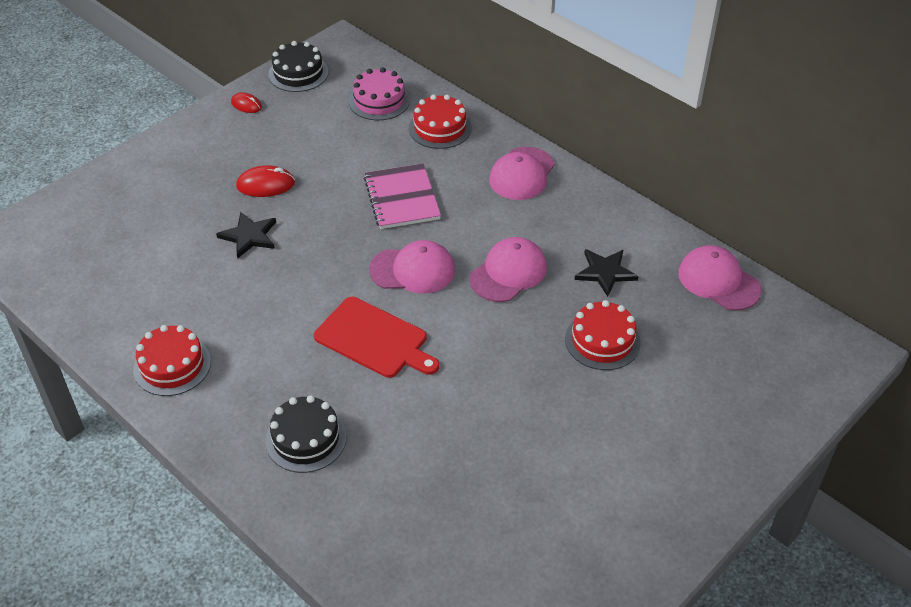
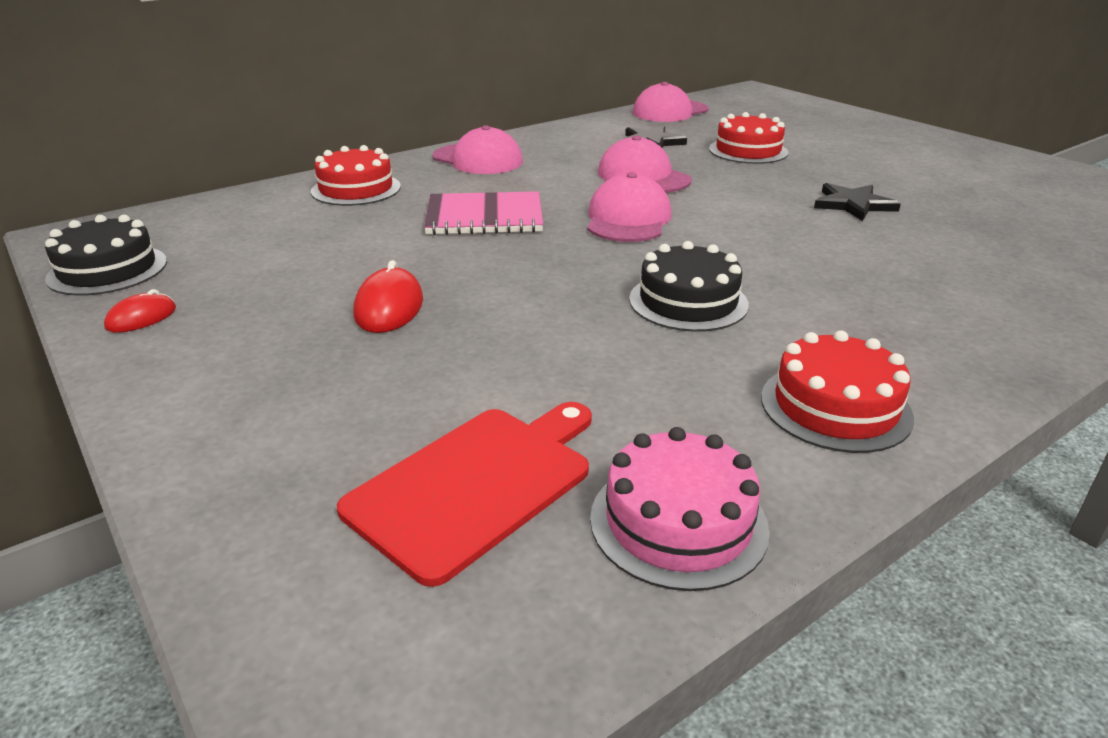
camera: 80 degrees left, 15 degrees down
(249, 236) = (515, 325): black star -> black star (853, 204)
(306, 438) = (950, 297): black cake -> black cake (688, 301)
(374, 339) = (755, 247): red cutting board -> red cutting board (476, 484)
(379, 101) = (256, 218): pink cake -> pink cake (678, 522)

